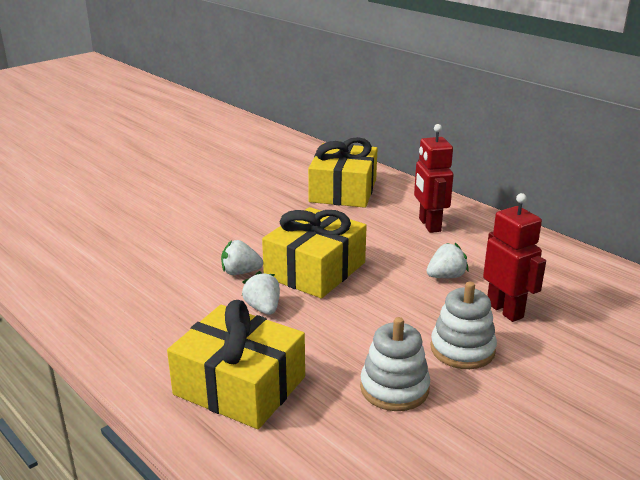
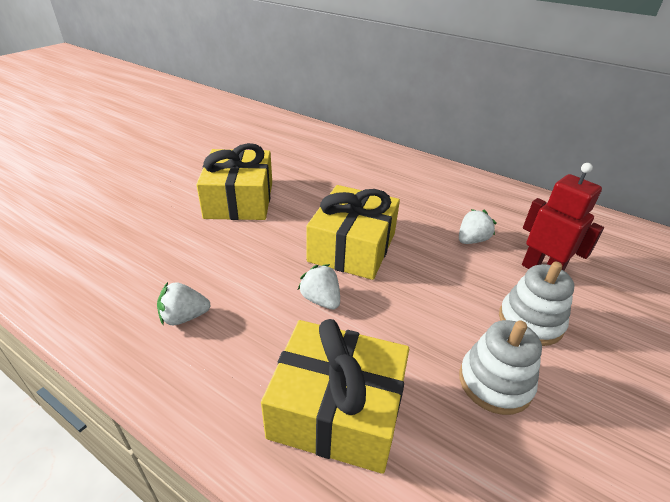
camera: 15 degrees left, 10 degrees up
(240, 272) = (281, 258): white strawberry -> white strawberry (184, 317)
(343, 191) = (340, 161): yellow gift -> yellow gift (239, 200)
(429, 225) = (430, 188): red robot -> none

